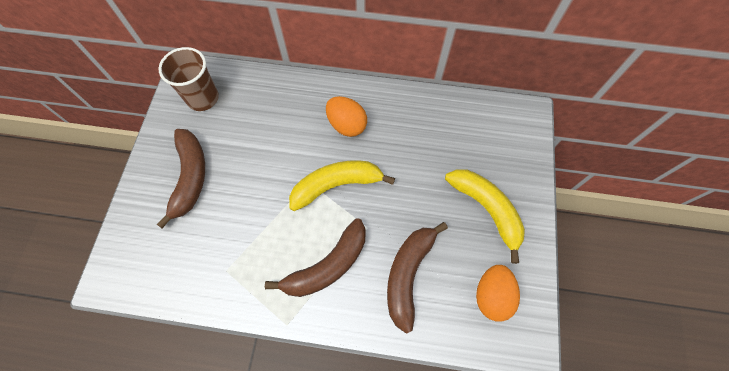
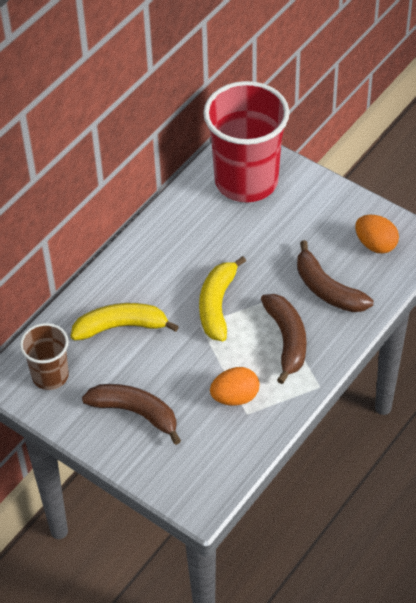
camera: 60 degrees left, 15 degrees down
(346, 125) = (161, 273): orange egg -> orange egg (235, 397)
(486, 209) = (305, 213): yellow banana -> yellow banana (121, 326)
(490, 141) = (246, 181): none -> red cup

